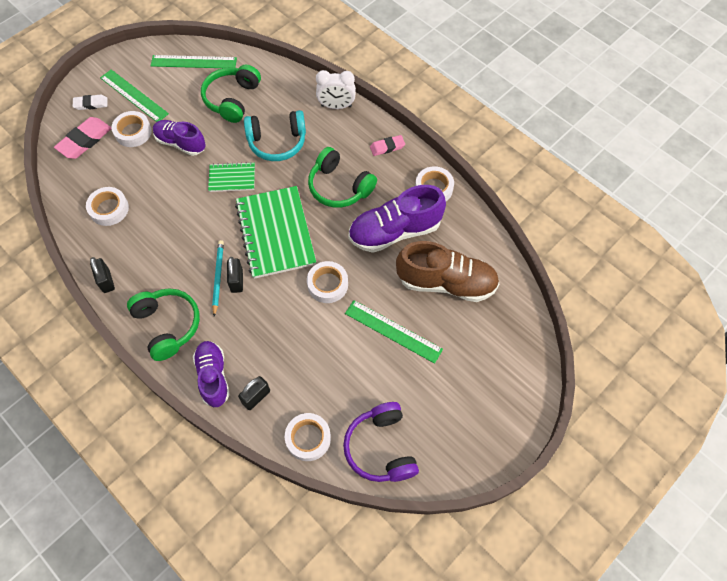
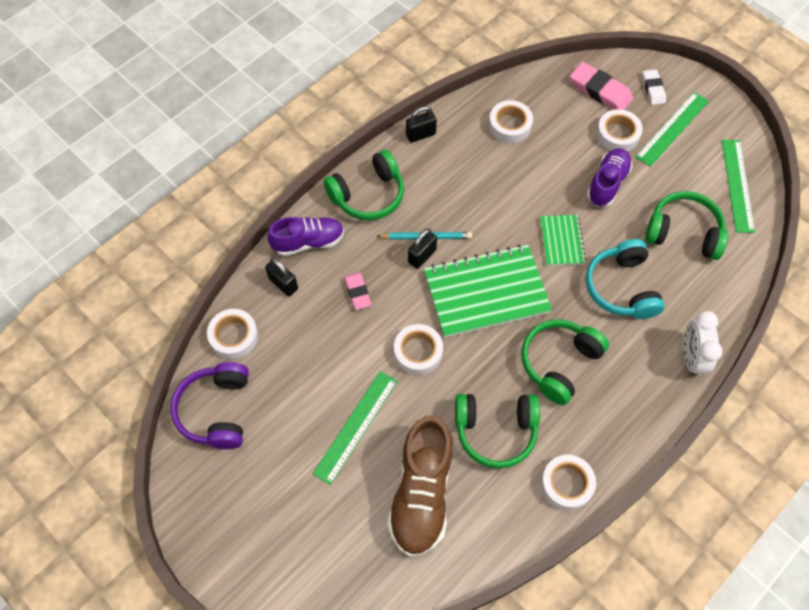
camera: 90 degrees right, 0 degrees up
(237, 281) = (422, 256): black padlock -> black padlock turned 45 degrees counterclockwise
(381, 448) = (216, 411): purple headphones -> purple headphones turned 75 degrees counterclockwise
(387, 147) = (630, 423): pink eraser -> pink eraser (357, 292)
(395, 231) = (495, 431): purple shoe -> green headphones

